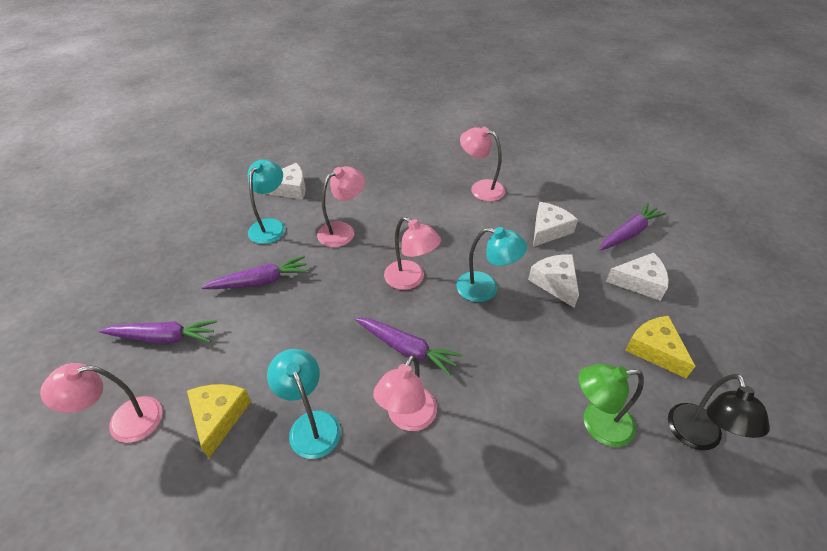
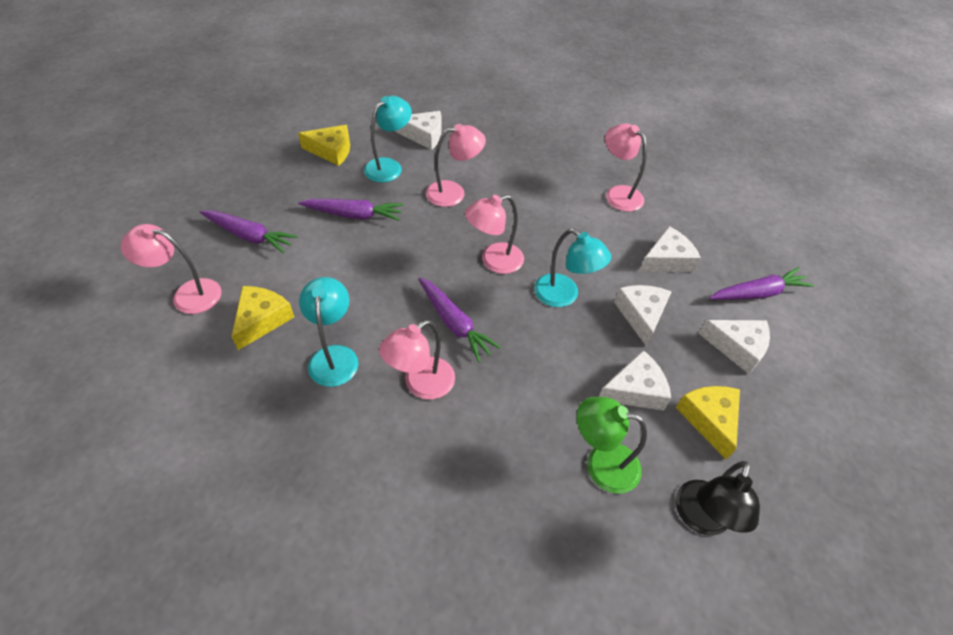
camera: 20 degrees right, 5 degrees up
(207, 228) = (331, 151): none -> yellow cheese
(410, 279) = (494, 261): pink lamp -> pink lamp turned 90 degrees clockwise
(586, 348) = (635, 390): none -> white cheese

